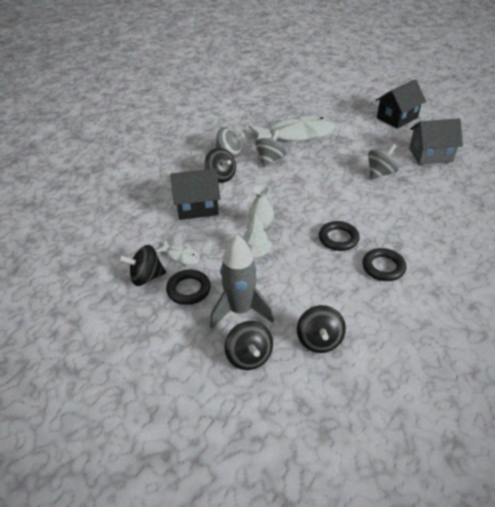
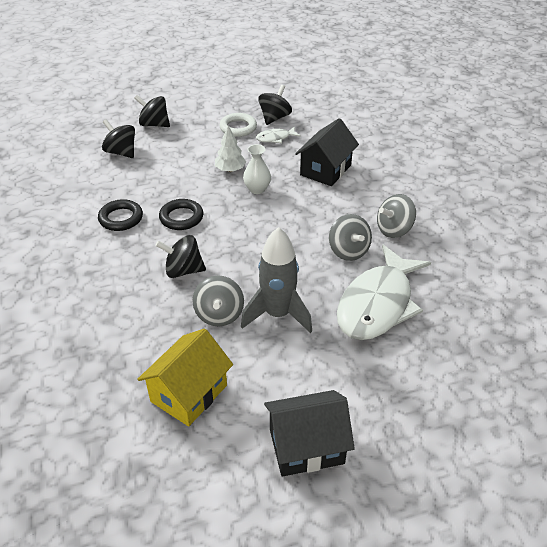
camera: 130 degrees right, 0 degrees up
(188, 289) = (238, 128): black ring -> white ring
(220, 176) = (357, 204): black spinning top -> black spinning top (183, 270)
(240, 310) = (190, 137): grey rocket -> grey rocket (278, 314)
(397, 118) = (306, 446): black house -> black house turned 75 degrees clockwise
(430, 155) = (189, 393): grey house -> yellow house

